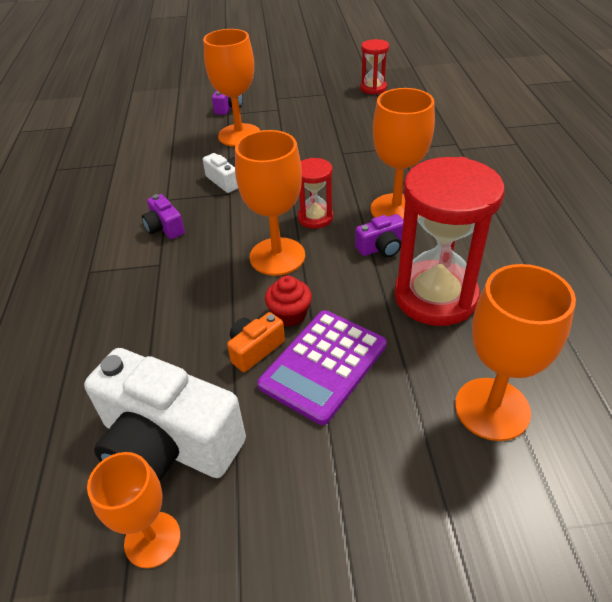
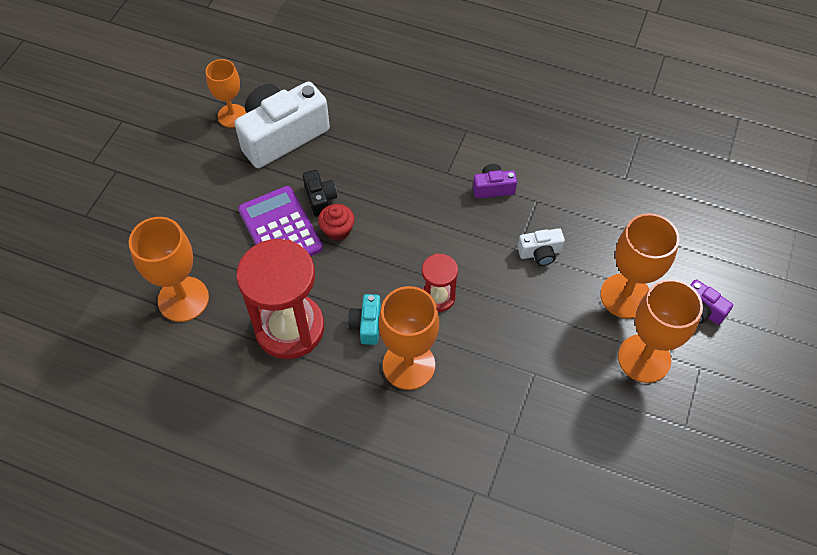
camera: 115 degrees right, 15 degrees up
(255, 349) = (320, 199): orange camera -> black camera
(277, 256) = (405, 248): orange goblet -> orange goblet (644, 358)
(373, 88) = (673, 491): red hourglass -> none
(381, 247) = (367, 325): purple camera -> turquoise camera

